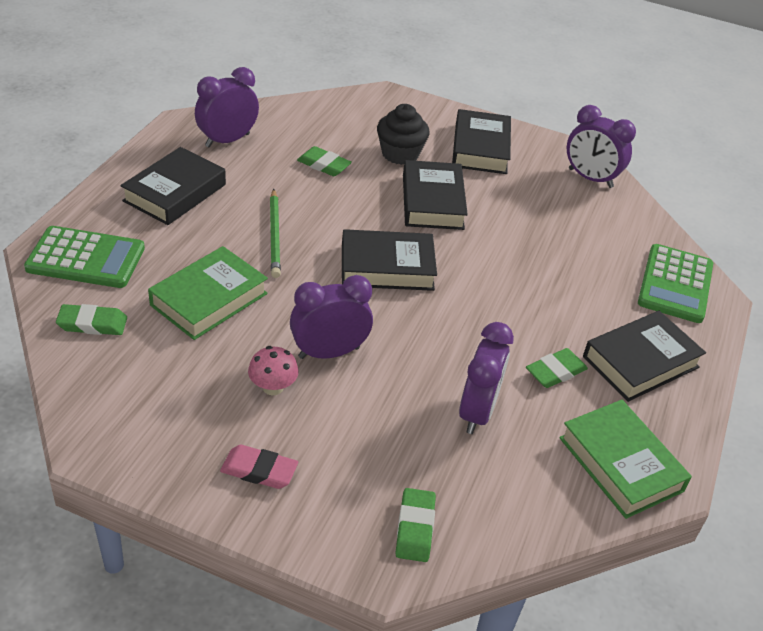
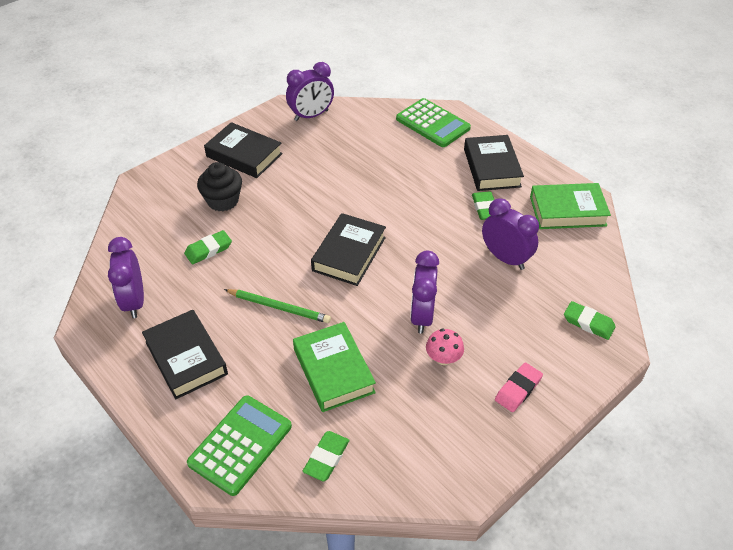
camera: 60 degrees left, 5 degrees up
(432, 202) = (290, 203): black book -> none

